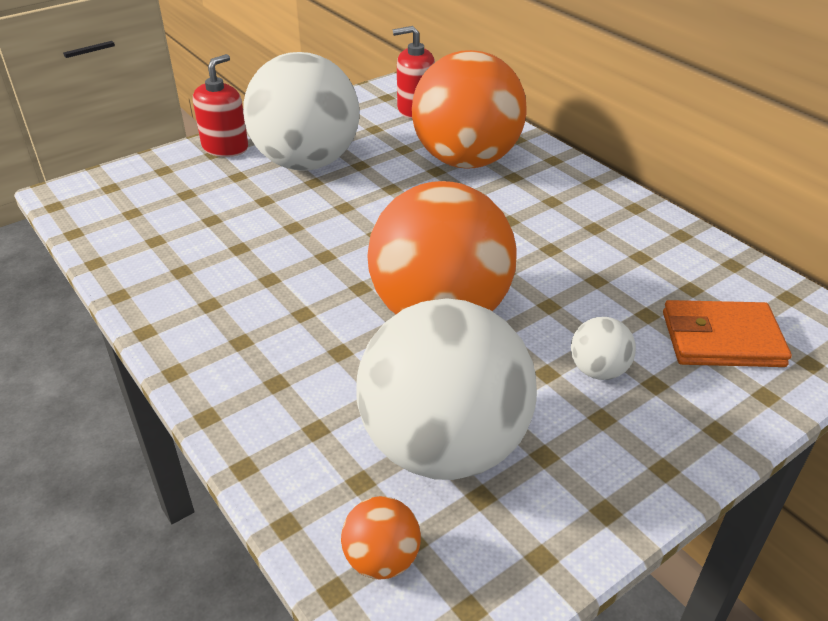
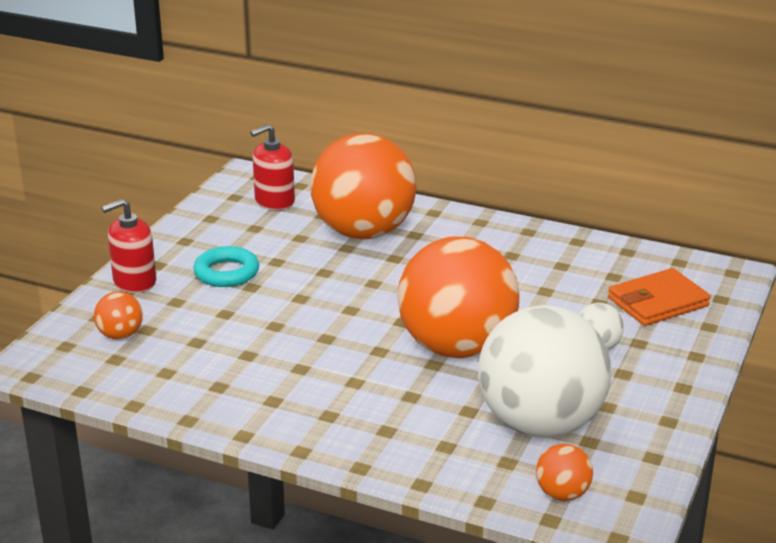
camera: 30 degrees left, 10 degrees down
(160, 192) = (120, 335): none -> orange ball
(225, 147) = (134, 282): red soap dispenser -> red soap dispenser turned 120 degrees counterclockwise
(306, 162) = (226, 273): white ball -> turquoise ring

